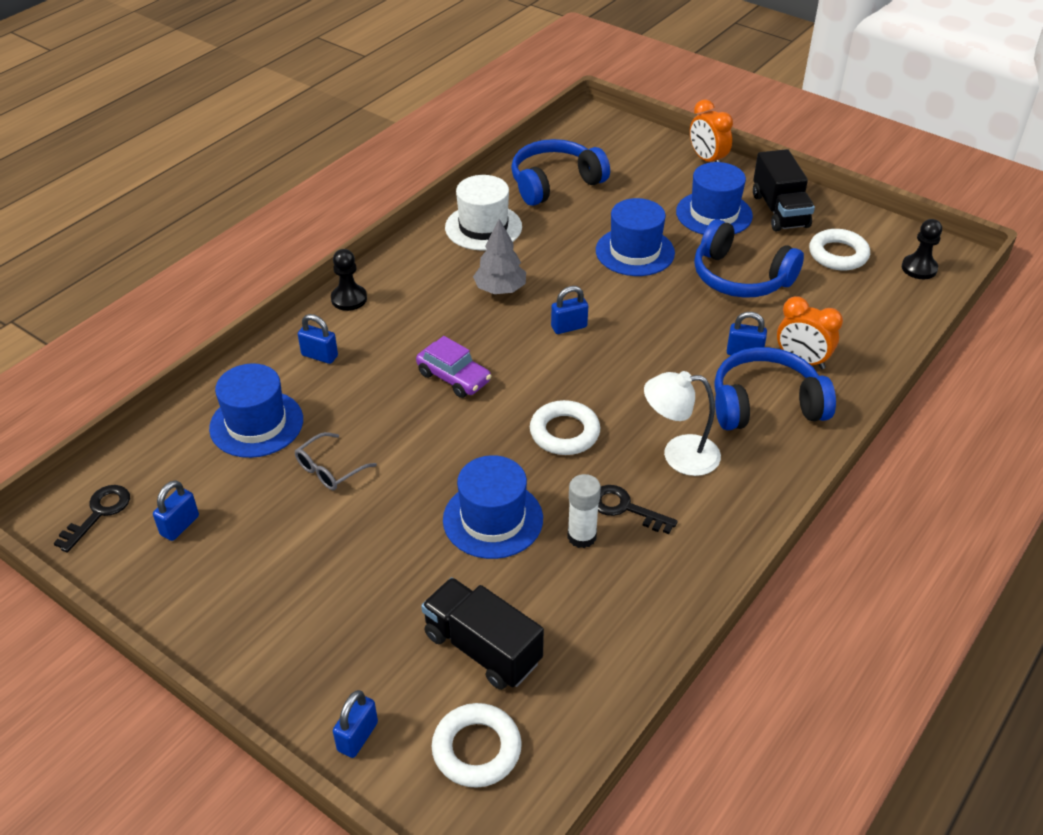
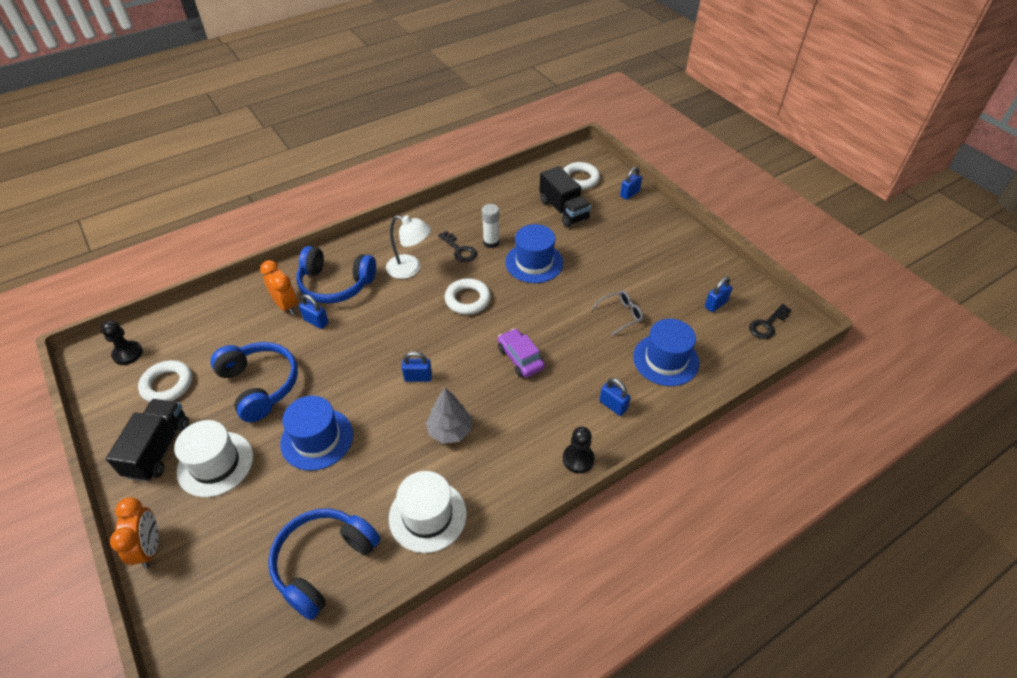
camera: 160 degrees left, 5 degrees up
(555, 183) = (323, 563): blue headphones -> blue headphones turned 135 degrees clockwise
(714, 214) = (215, 464): blue hat -> white hat

